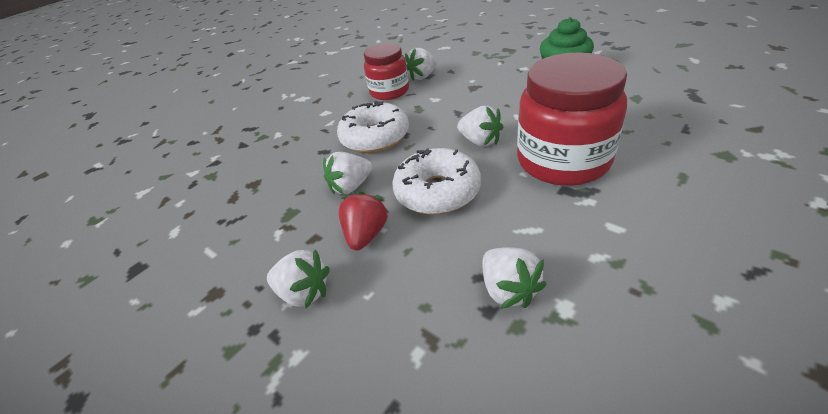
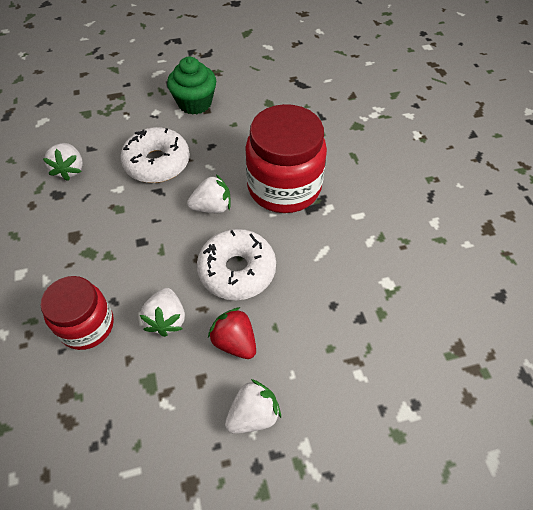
camera: 60 degrees left, 15 degrees up
(375, 137) = (119, 262): white donut -> white donut (157, 163)
(389, 91) = (59, 207): red jar -> red jar (87, 325)
(508, 289) = (355, 298): white strawberry -> none

